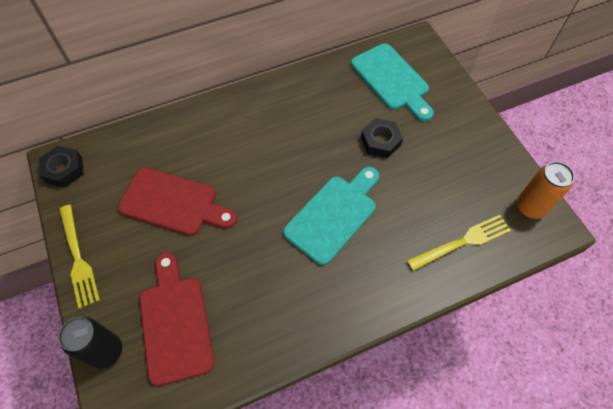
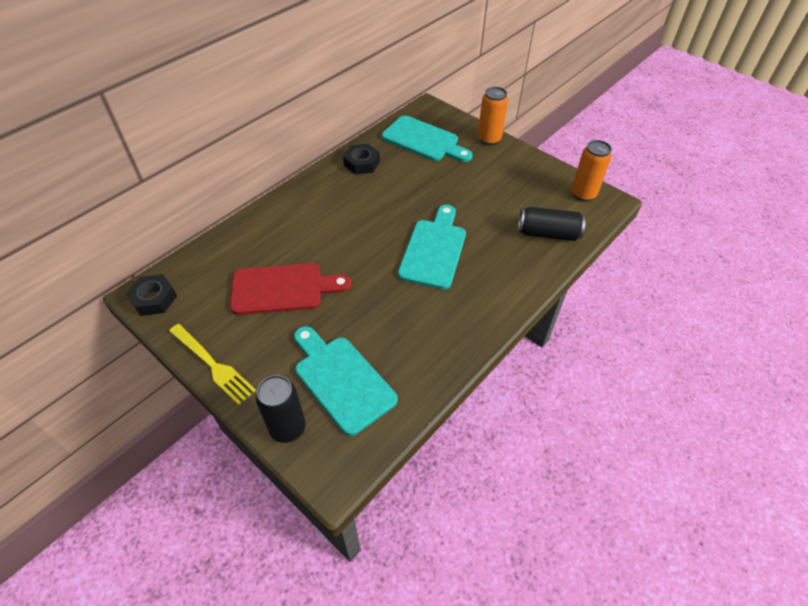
camera: 25 degrees left, 10 degrees down
(175, 323) = (341, 380): red cutting board -> turquoise cutting board
(380, 141) = (440, 186): black nut -> black nut (361, 163)
(462, 101) = (489, 139): none -> orange can
(462, 242) = (548, 233): yellow fork -> black can

